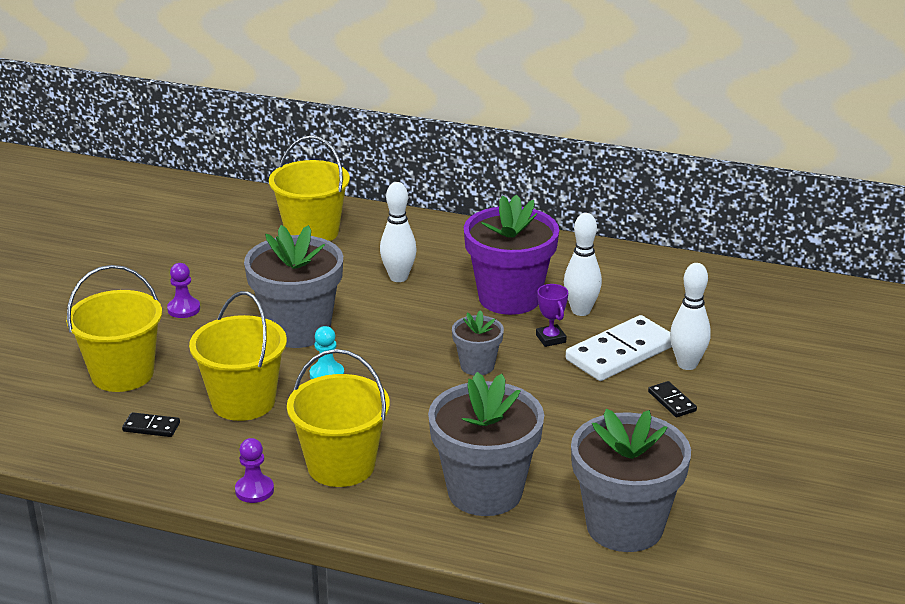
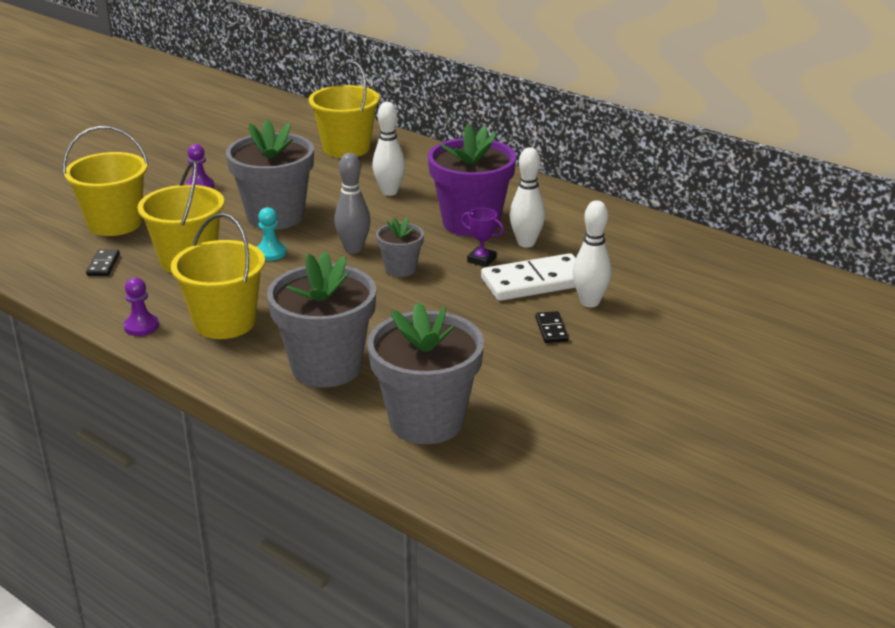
camera: 20 degrees right, 0 degrees up
(151, 427) = (103, 265): black domino -> black domino turned 60 degrees clockwise
(411, 352) = (353, 249): none -> grey bowling pin
(550, 339) = (481, 260): purple trophy -> purple trophy turned 60 degrees counterclockwise

